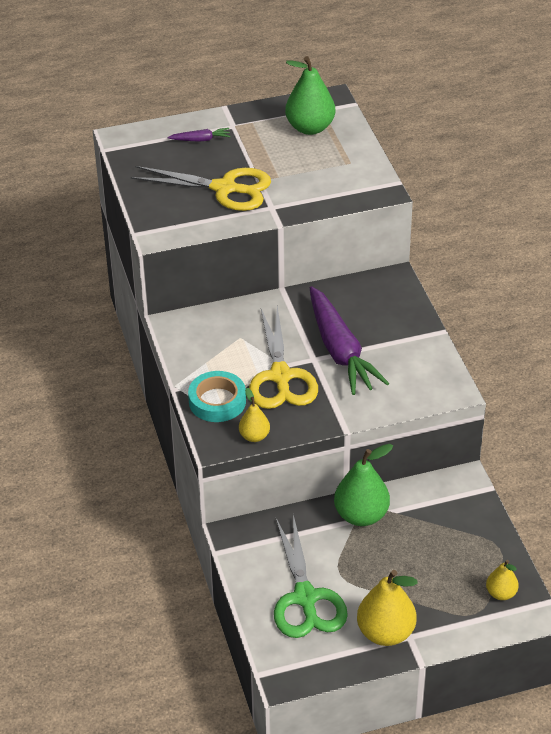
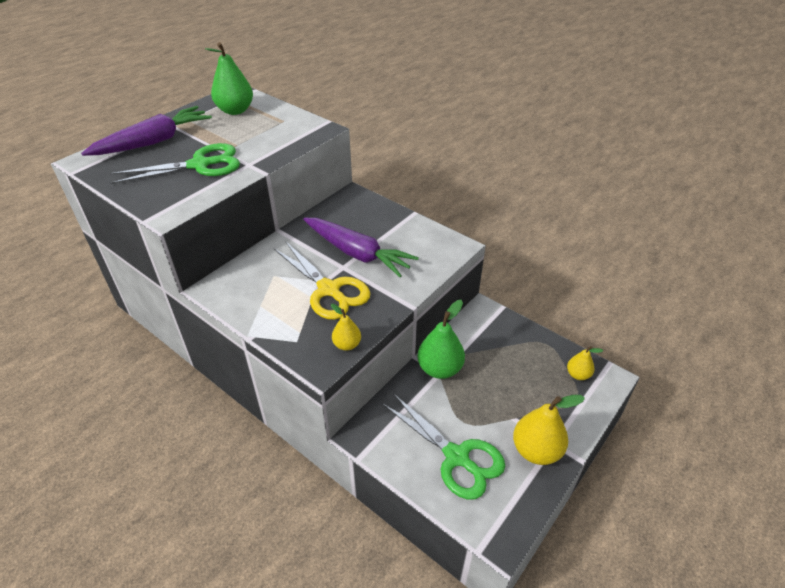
camera: 35 degrees left, 0 degrees up
(200, 140) = (154, 142): purple carrot -> purple carrot, size x2.37
(217, 401) = (294, 331): turquoise tape -> none
(225, 188) = (200, 165): yellow scissors -> green scissors

